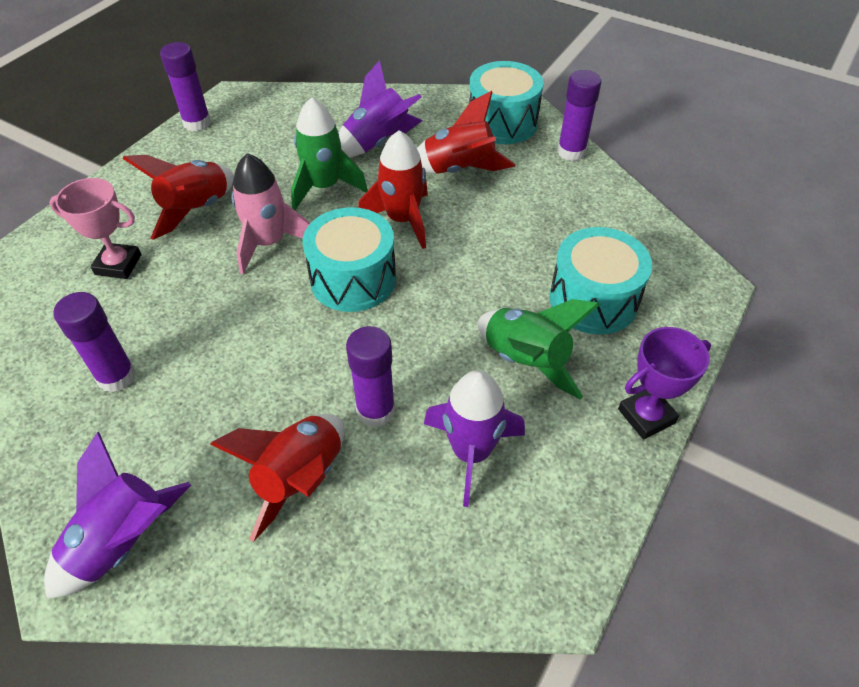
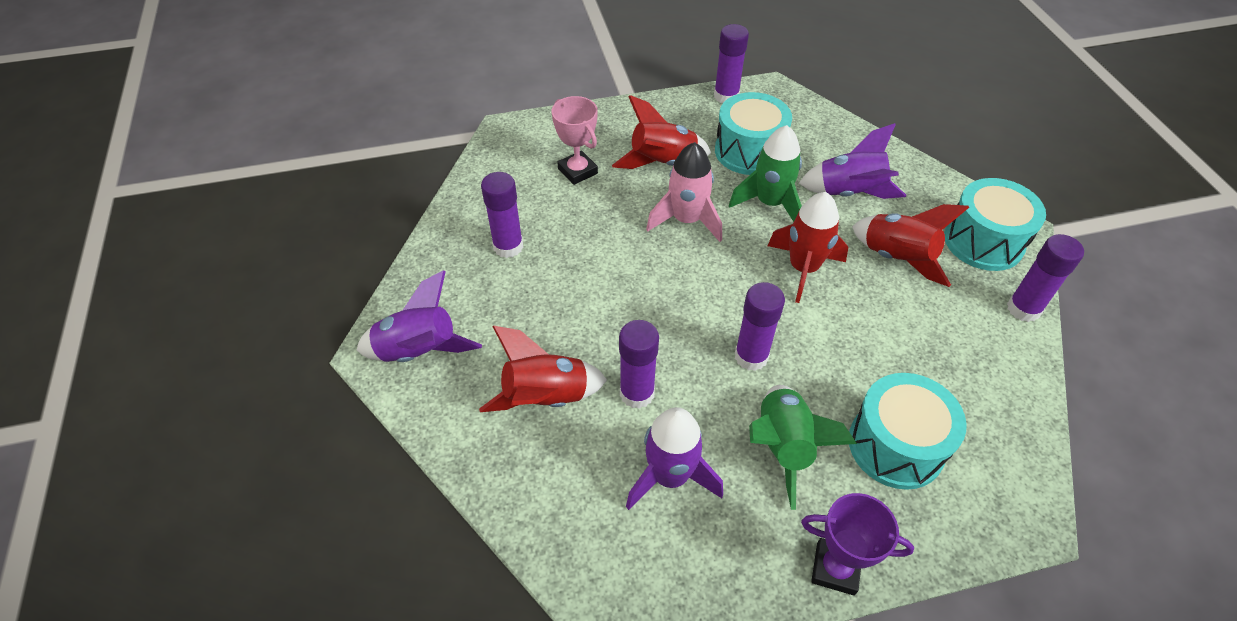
camera: 45 degrees right, 0 degrees up
(353, 279) = (718, 288): turquoise drum -> turquoise drum (749, 151)
(433, 313) = (751, 356): none -> purple glue stick

